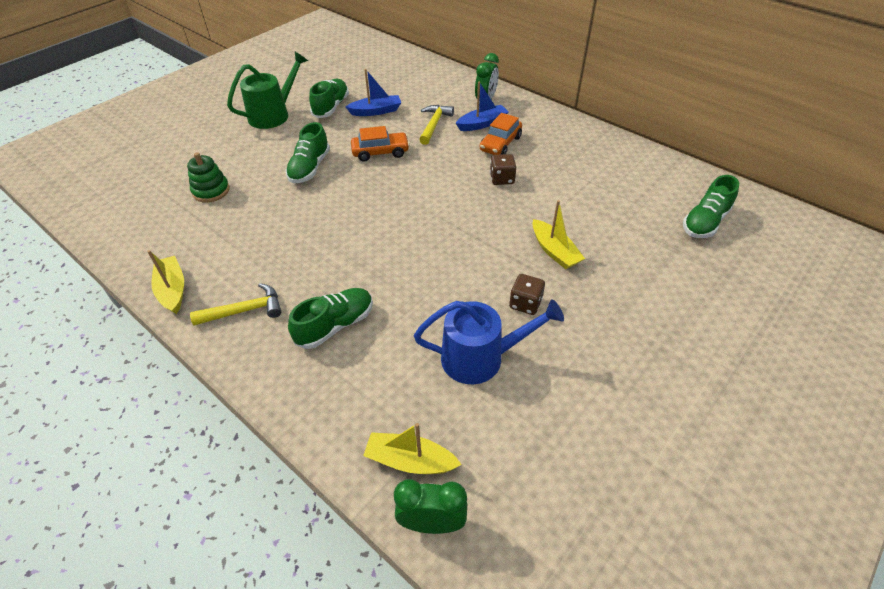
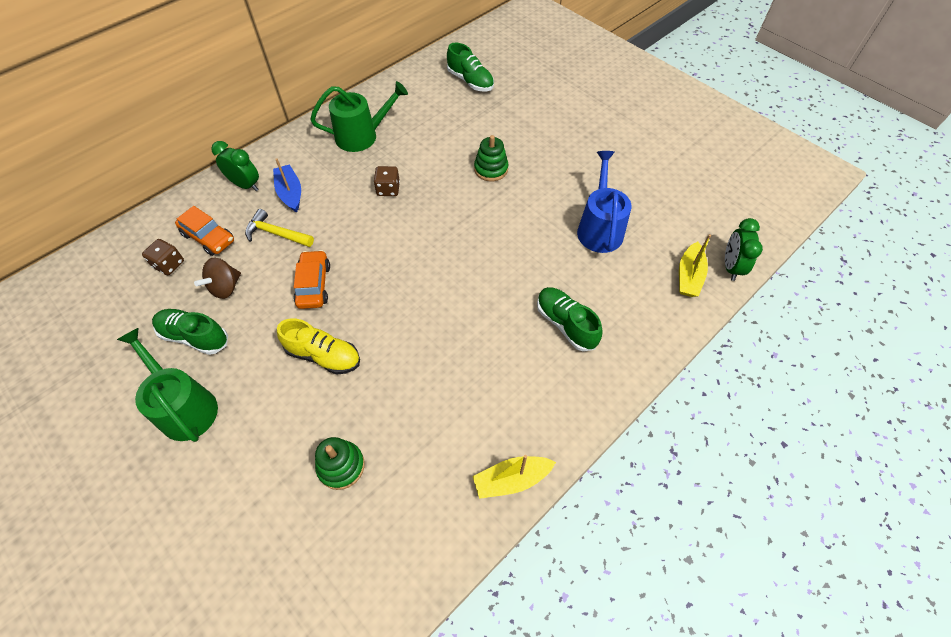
camera: 85 degrees left, 10 degrees up
(244, 311) = (545, 402): yellow hammer -> none
(309, 168) = (324, 356): green shoe -> yellow shoe
(376, 111) = (225, 287): blue boat -> brown spinning top
(500, 144) = (331, 183): orange car -> orange car (209, 237)
(525, 303) = (547, 195): brown dice -> brown dice (169, 264)
(554, 251) = (491, 169): yellow boat -> green stacking toy
(571, 153) = (361, 136): none -> green watering can

